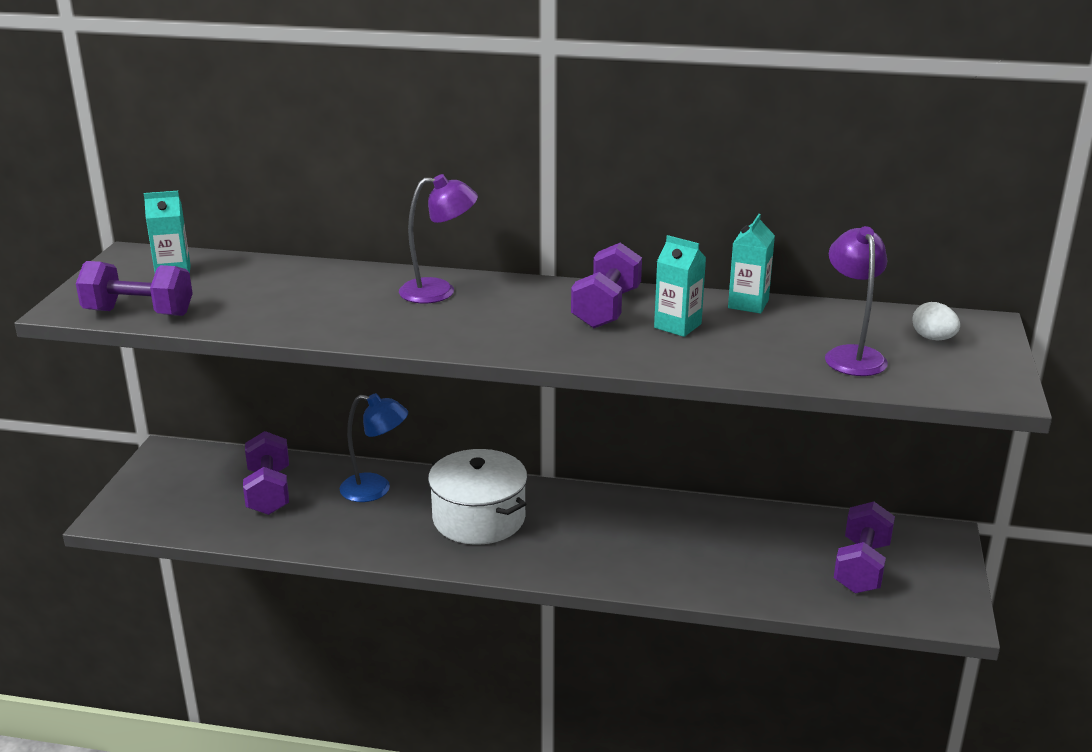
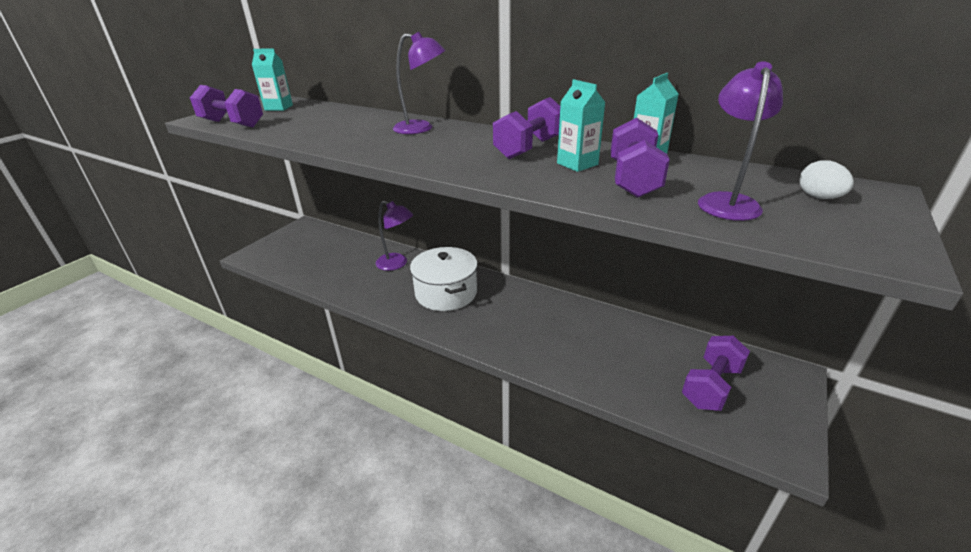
camera: 20 degrees right, 5 degrees up
(269, 492) = (338, 255): purple dumbbell -> purple dumbbell (633, 179)
(376, 489) = (397, 264): blue lamp -> purple lamp

